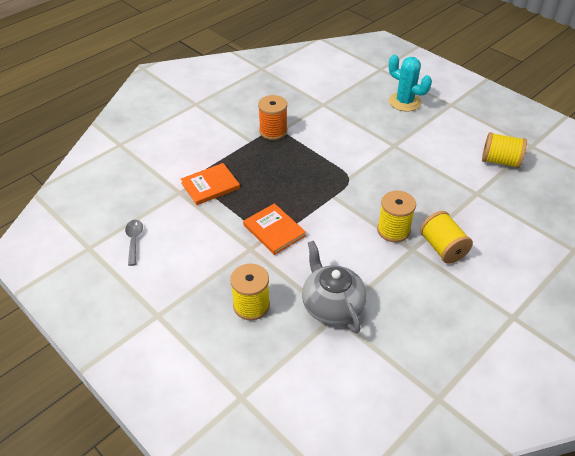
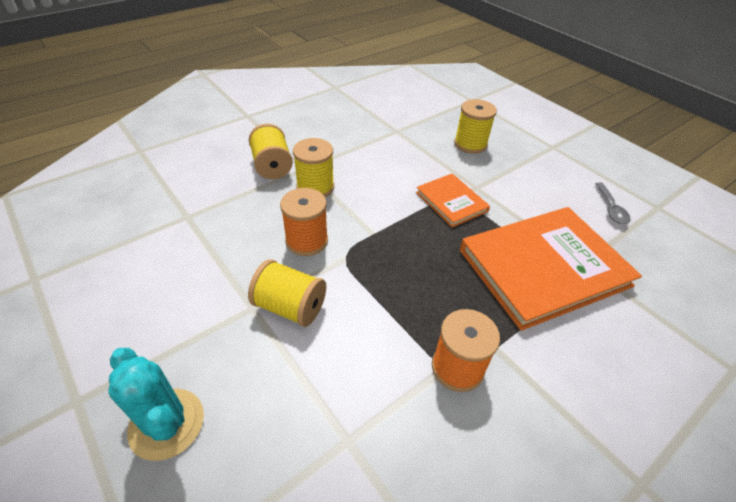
camera: 175 degrees left, 0 degrees up
(210, 185) = (543, 268): orange book -> orange book, size x2.00
(332, 305) = (398, 137): grey teapot -> none
(380, 185) = (307, 241): none -> orange spool
(500, 161) = (111, 258): yellow spool -> yellow spool (290, 307)

